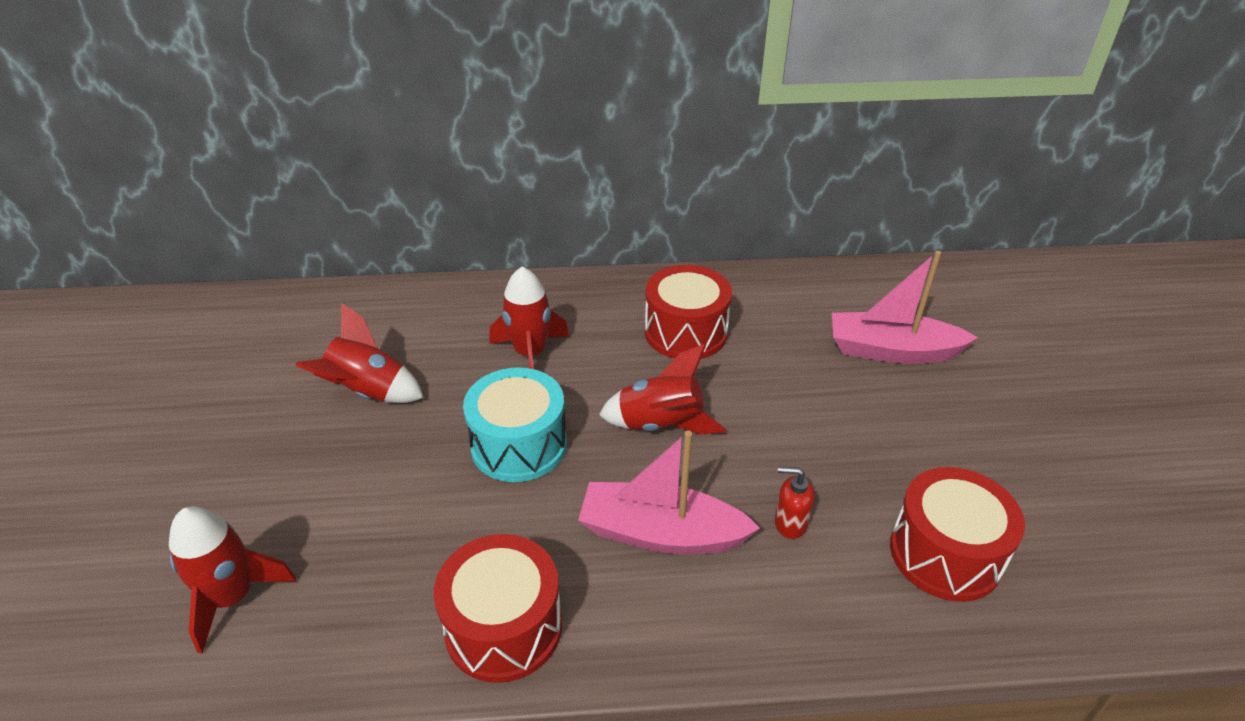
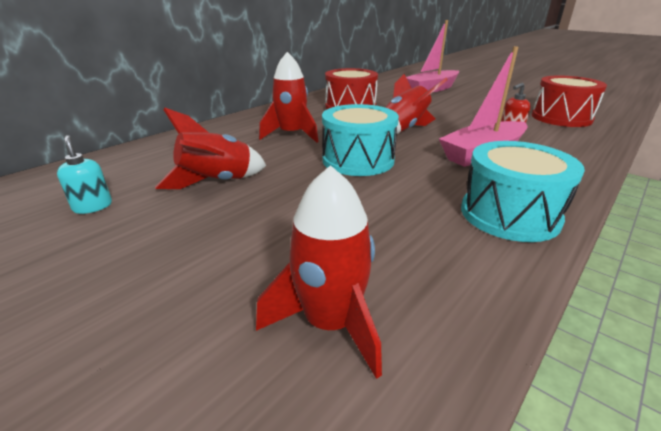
camera: 45 degrees left, 10 degrees down
(265, 365) = (93, 206): none -> turquoise soap dispenser
(503, 627) = (509, 214): red drum -> turquoise drum

